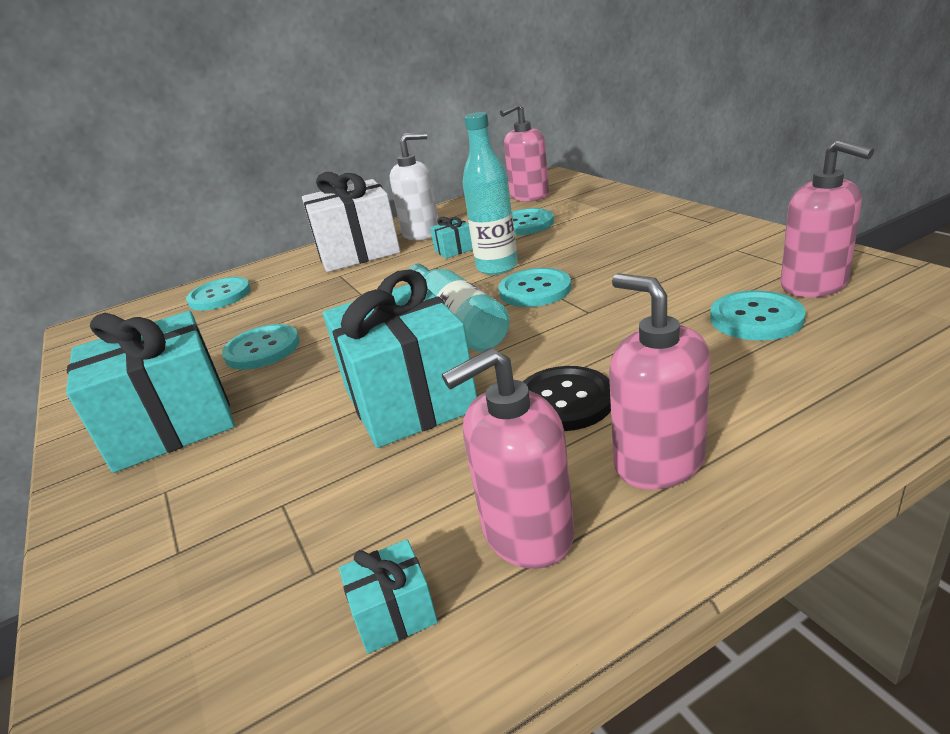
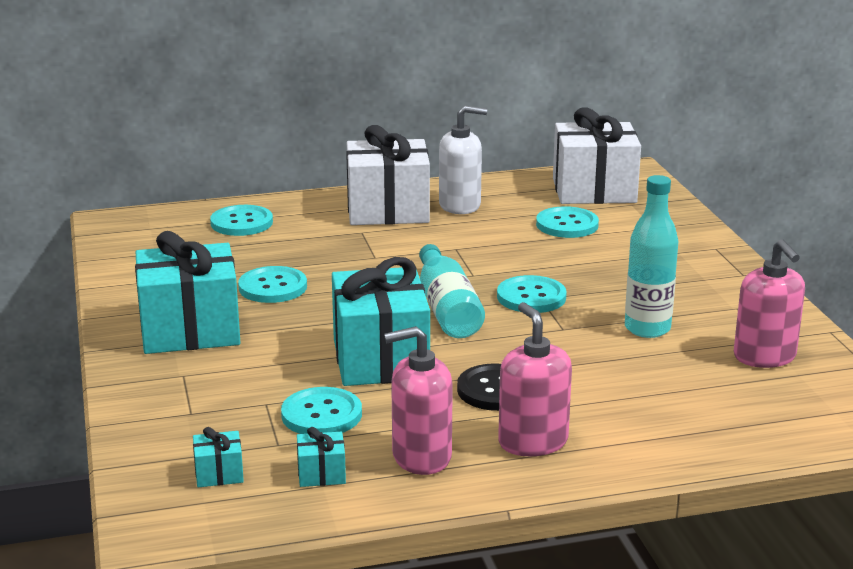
camera: 10 degrees right, 5 degrees down
(454, 250) = (482, 235): turquoise gift -> turquoise gift (219, 474)
(497, 267) = (511, 265): turquoise bottle -> turquoise bottle (647, 329)
(529, 196) = (594, 190): pink soap dispenser -> white gift
(756, 318) = (690, 370): turquoise button -> turquoise button (321, 414)

